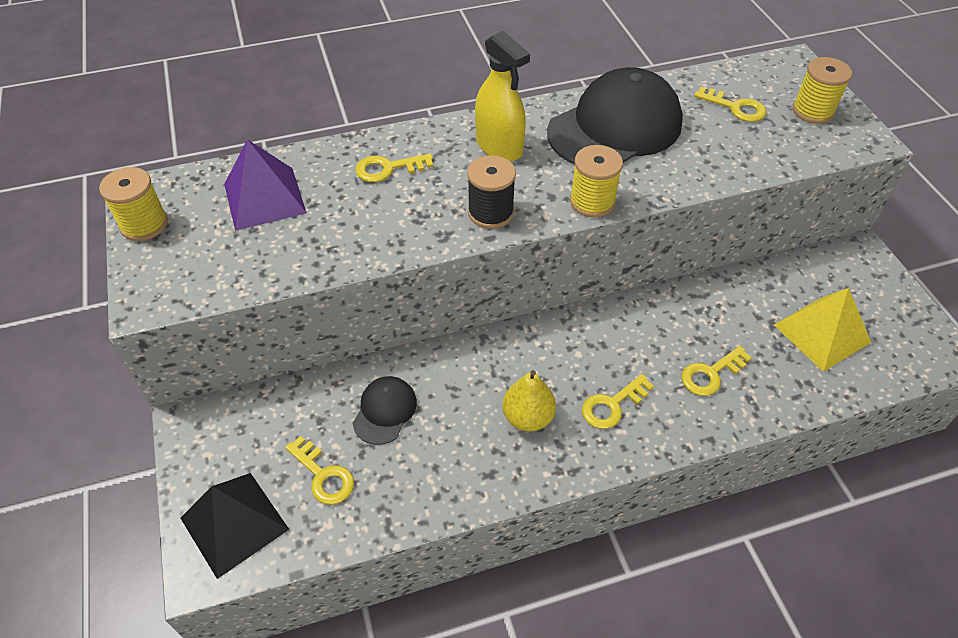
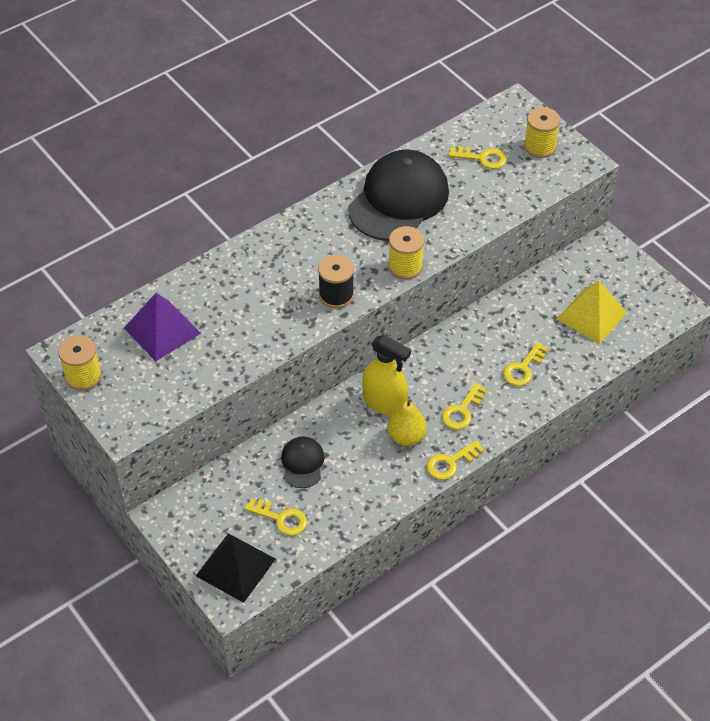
camera: 20 degrees left, 0 degrees up
(388, 169) = (243, 281): yellow key -> yellow key (450, 463)
(499, 146) = (318, 239): yellow spray bottle -> yellow spray bottle (384, 402)

